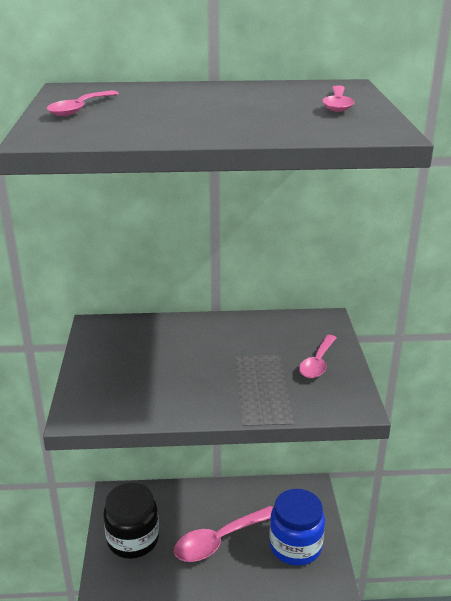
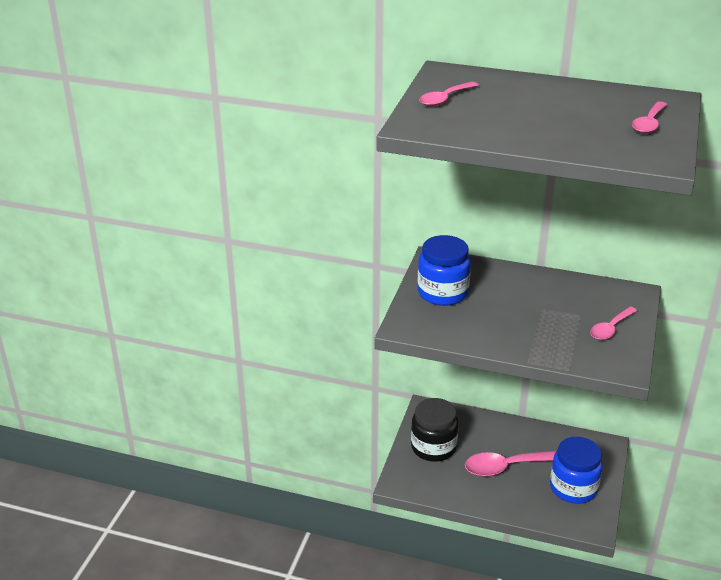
camera: 20 degrees right, 5 degrees up
(116, 361) = (442, 292): none -> blue jar

